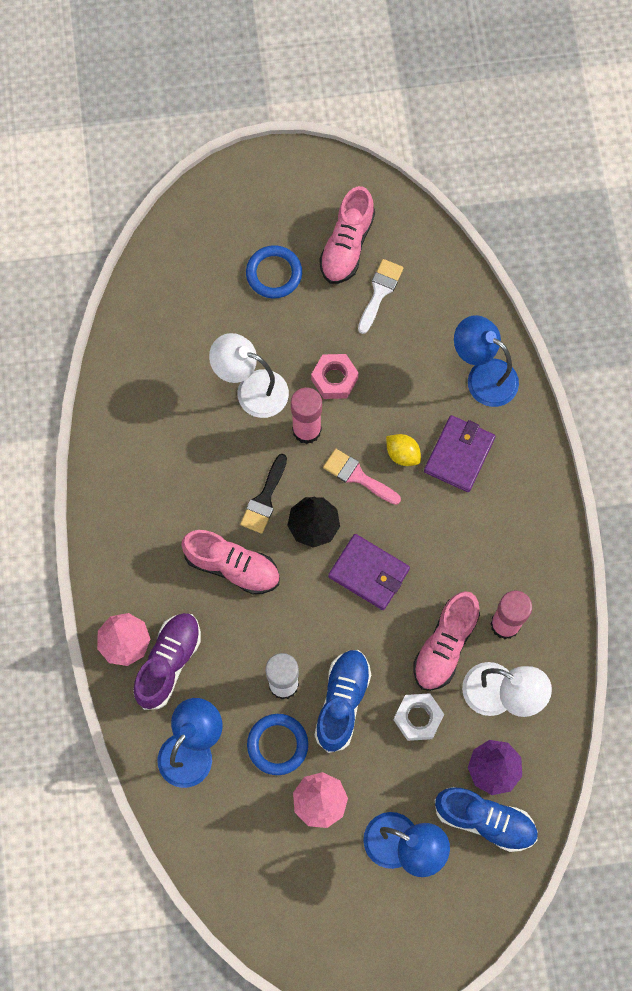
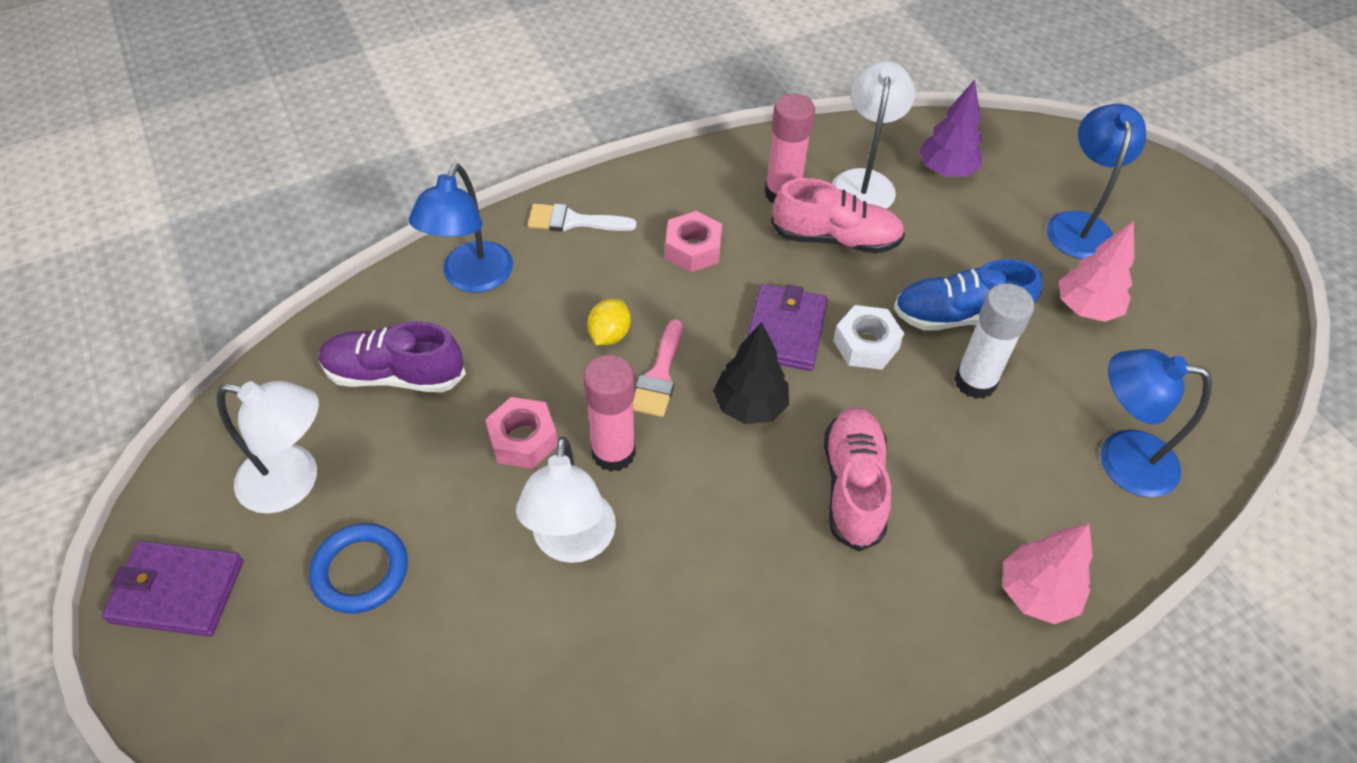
camera: 110 degrees left, 20 degrees down
(169, 663) = (1029, 525): purple shoe -> purple shoe (395, 375)
(264, 499) = (737, 475): black brush -> none
(277, 745) = (1051, 367): blue ring -> none
(347, 245) = (294, 482): pink shoe -> white lamp
(380, 292) = (367, 420): white brush -> white brush (573, 221)
(418, 718) = (933, 243): white nut -> white nut (866, 344)
(459, 455) = (589, 278): purple wallet -> purple wallet (177, 591)
(466, 536) = (693, 249): none -> pink nut
(485, 820) = (1003, 166): blue shoe -> none

